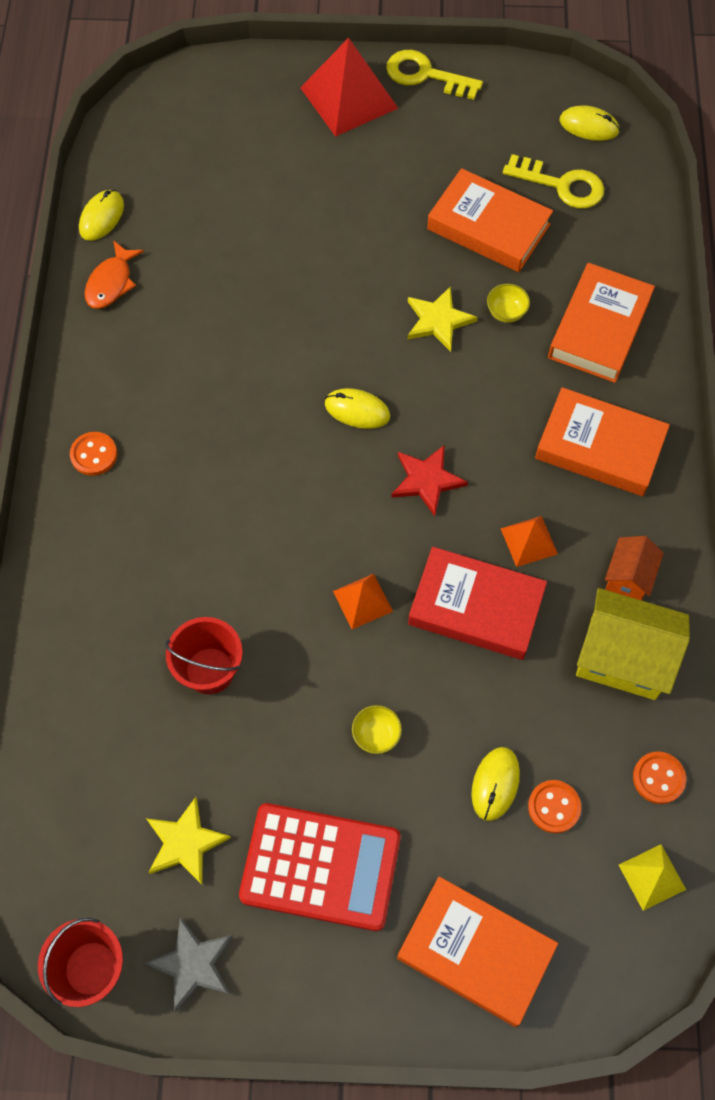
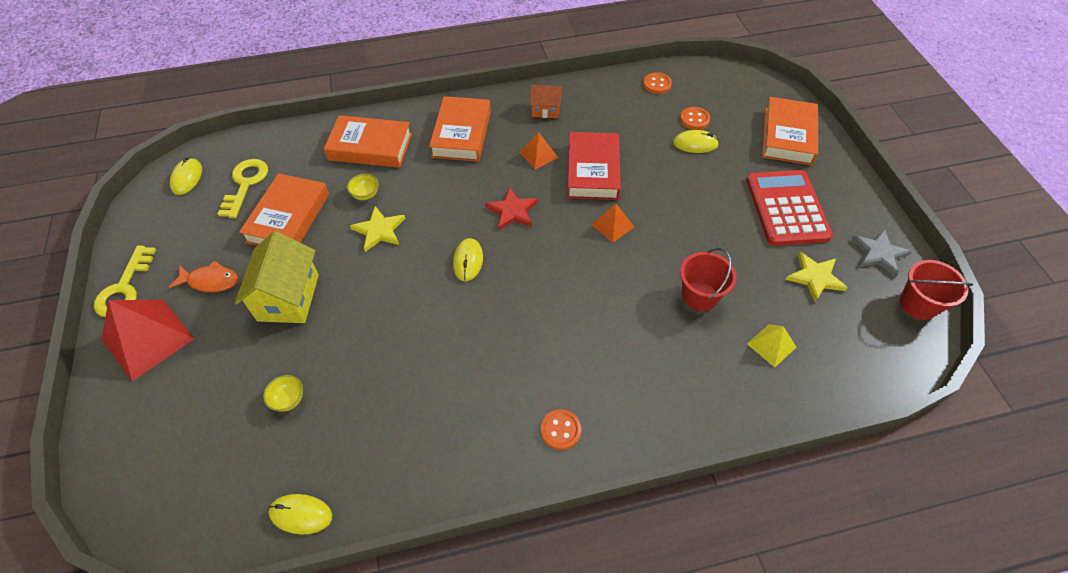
camera: 105 degrees left, 10 degrees down
(111, 283) = (379, 477): orange fish -> orange fish (210, 281)
(376, 735) = (696, 200): yellow bowl -> yellow bowl (288, 400)
(623, 658) = (596, 106): yellow house -> yellow house (288, 297)
(652, 877) = (709, 80): yellow pyramid -> yellow pyramid (771, 345)

